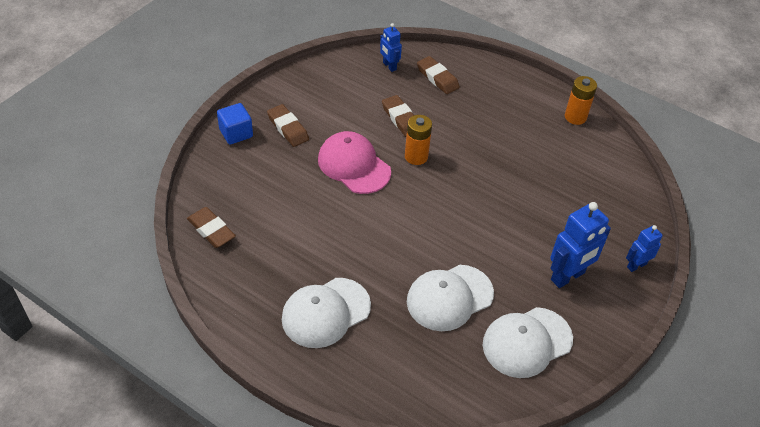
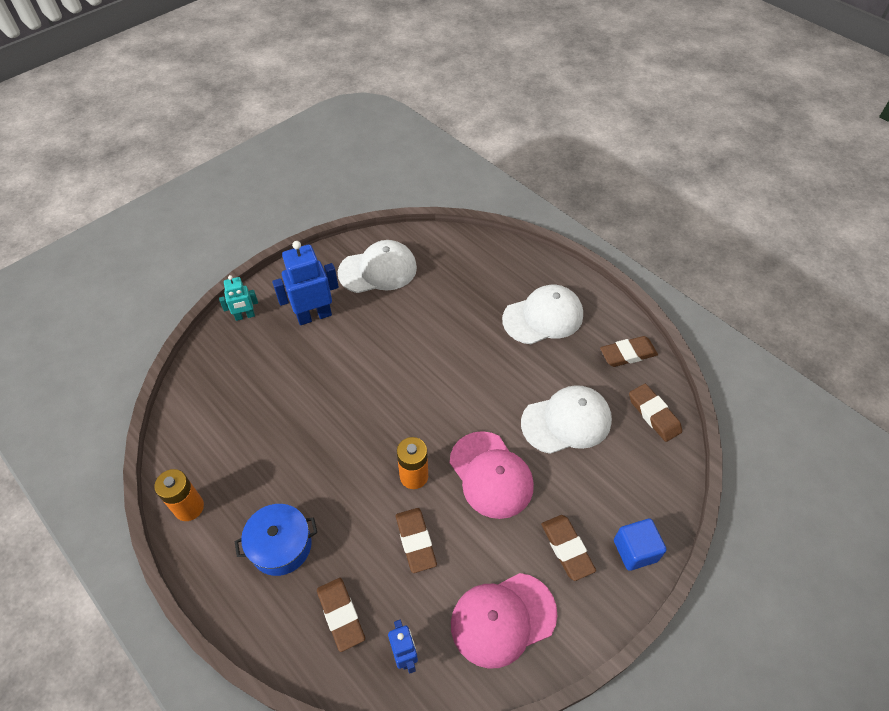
camera: 165 degrees left, 5 degrees up
(233, 285) = (627, 354): none -> brown eraser
(329, 88) = (503, 619): none -> pink cap
(449, 298) = (430, 313): white cap -> white cap (566, 421)
(496, 105) = (281, 546): none -> blue pot
(636, 265) = (245, 316): blue robot -> turquoise robot

